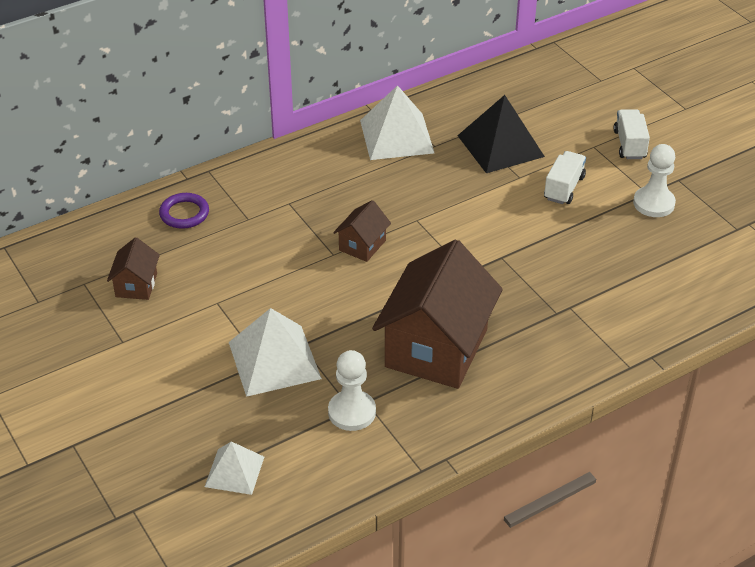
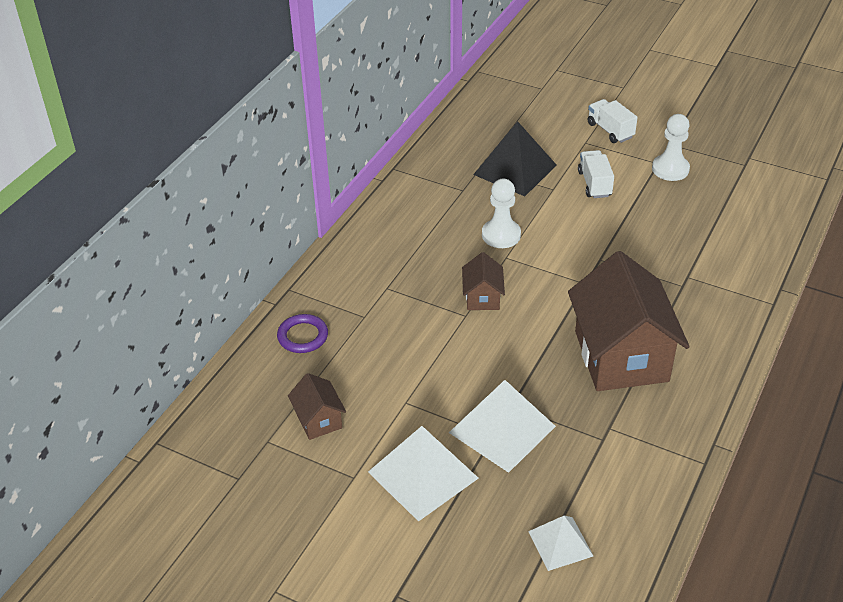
camera: 30 degrees left, 0 degrees up
(352, 412) = (606, 442): white pawn -> white pawn (501, 235)
(396, 136) = (425, 194): white pyramid -> white pyramid (423, 475)

